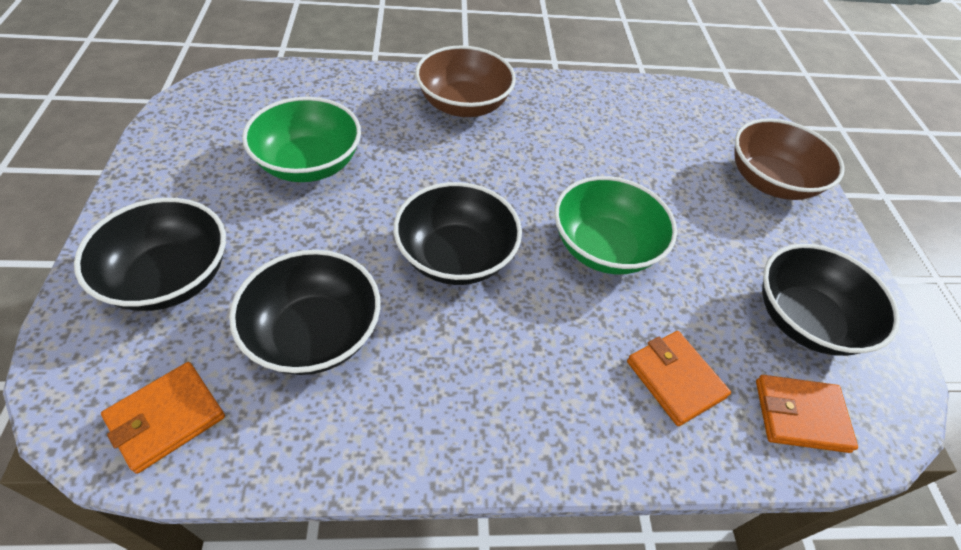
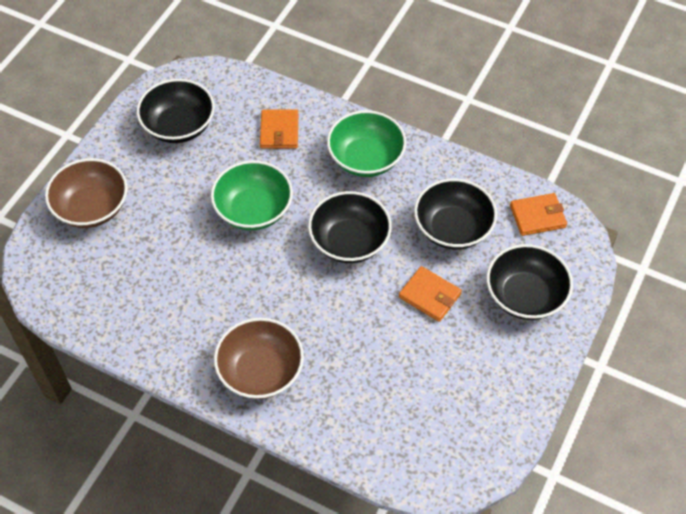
camera: 145 degrees left, 5 degrees up
(309, 164) = (411, 355): green bowl -> green bowl (366, 158)
(800, 415) = (233, 93): orange wallet -> orange wallet (429, 295)

